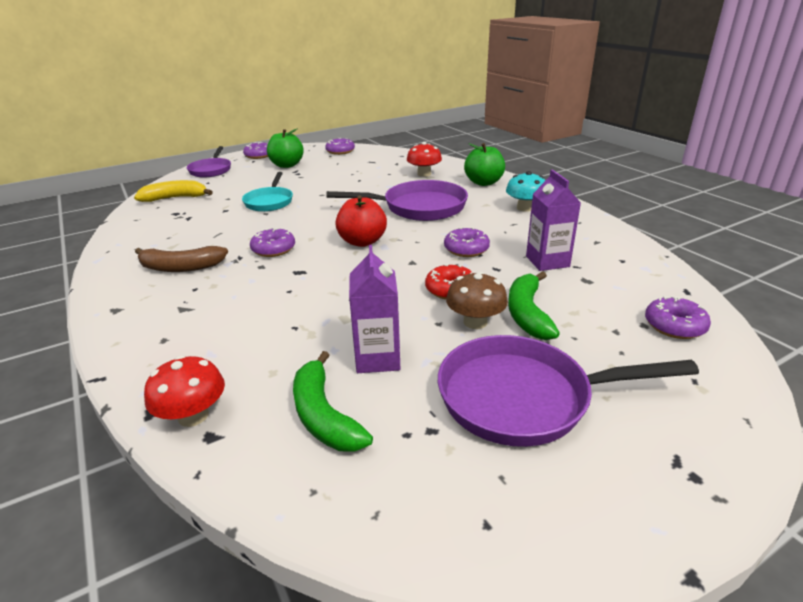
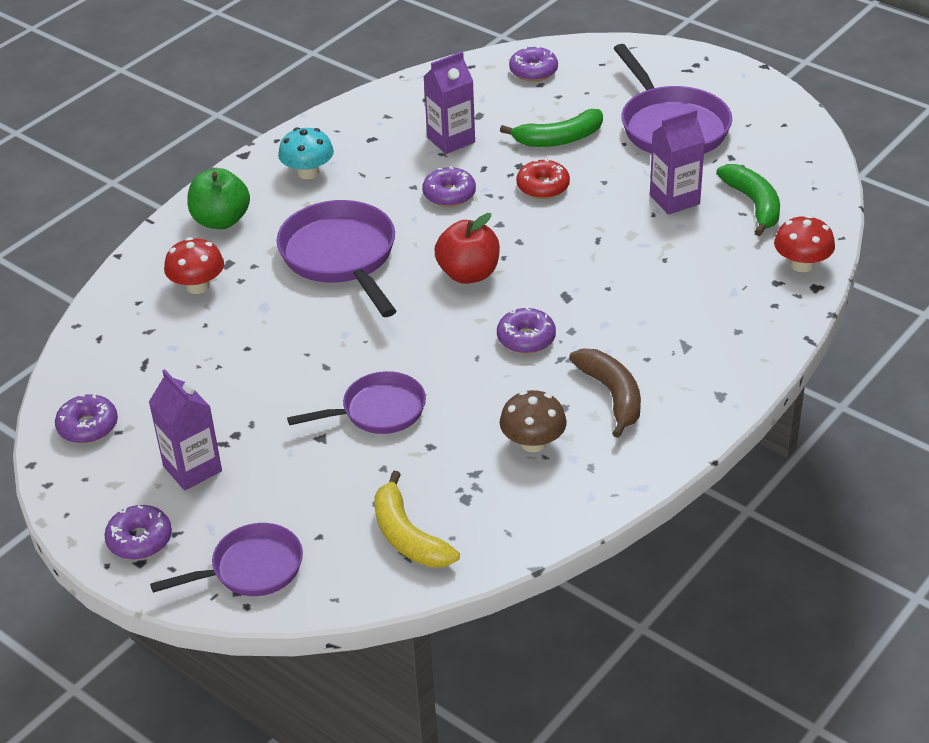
camera: 110 degrees left, 10 degrees up
(269, 202) = (378, 411): turquoise pan -> purple pan
(287, 165) = (192, 469): green apple -> purple carton
(324, 415) = (753, 204): green banana -> green banana turned 60 degrees counterclockwise
(475, 322) = (589, 163): brown mushroom -> brown mushroom (533, 442)

